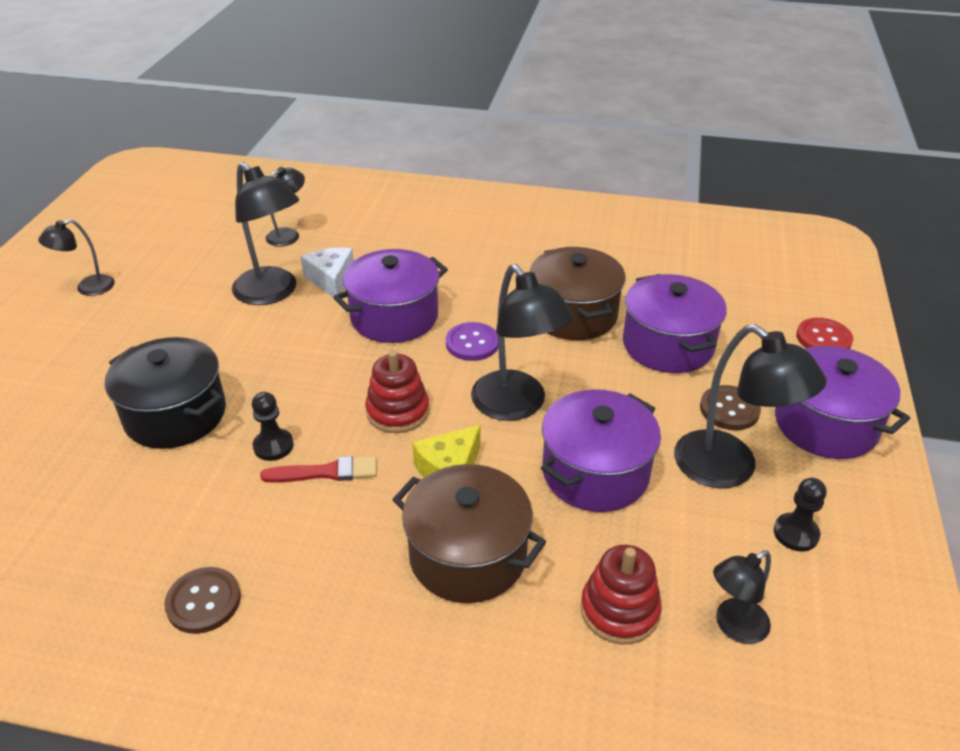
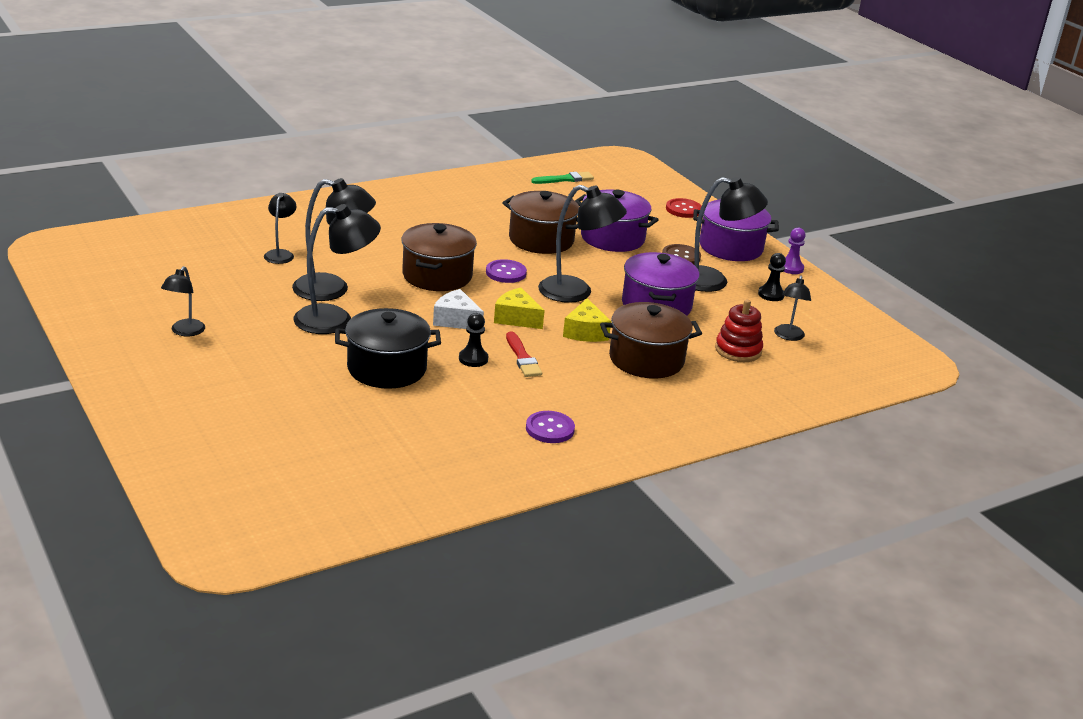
camera: 45 degrees left, 10 degrees down
(203, 601) = (550, 429): brown button -> purple button
(222, 330) = (335, 319): none -> black lamp
(326, 472) = (522, 358): red brush -> red brush turned 120 degrees clockwise
(331, 280) = (360, 270): white cheese -> white cheese (456, 320)
(394, 317) = (437, 275): purple pot -> brown pot
(397, 411) = (516, 318): red stacking toy -> yellow cheese
(710, 244) = (565, 179): none -> green brush
(887, 500) = (791, 268): none -> purple pawn

